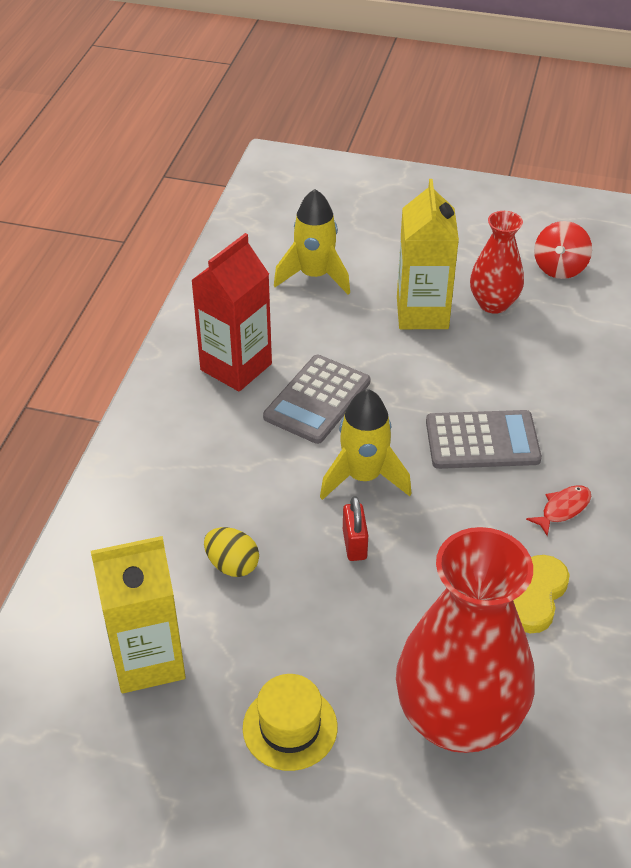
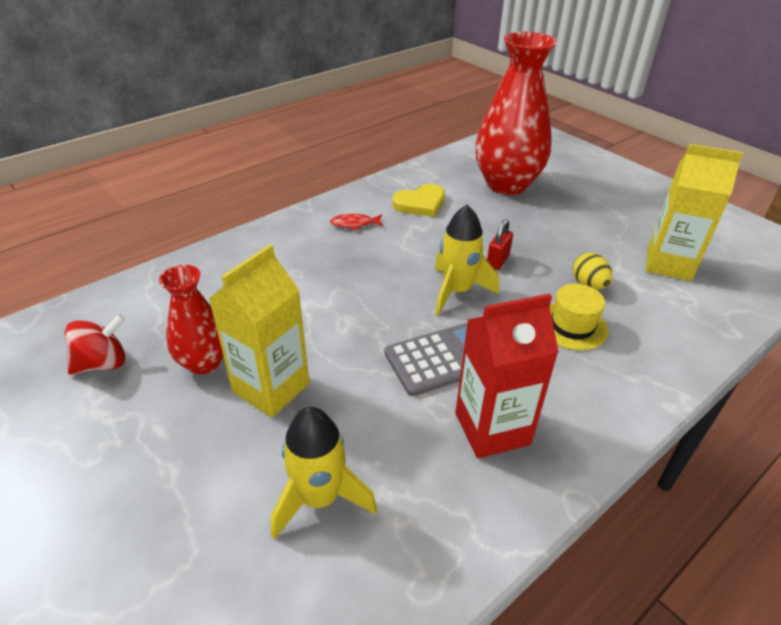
camera: 145 degrees left, 5 degrees down
(290, 727) = (595, 211): yellow hat -> yellow hat (572, 326)
(482, 441) = (353, 274): grey calculator -> none

